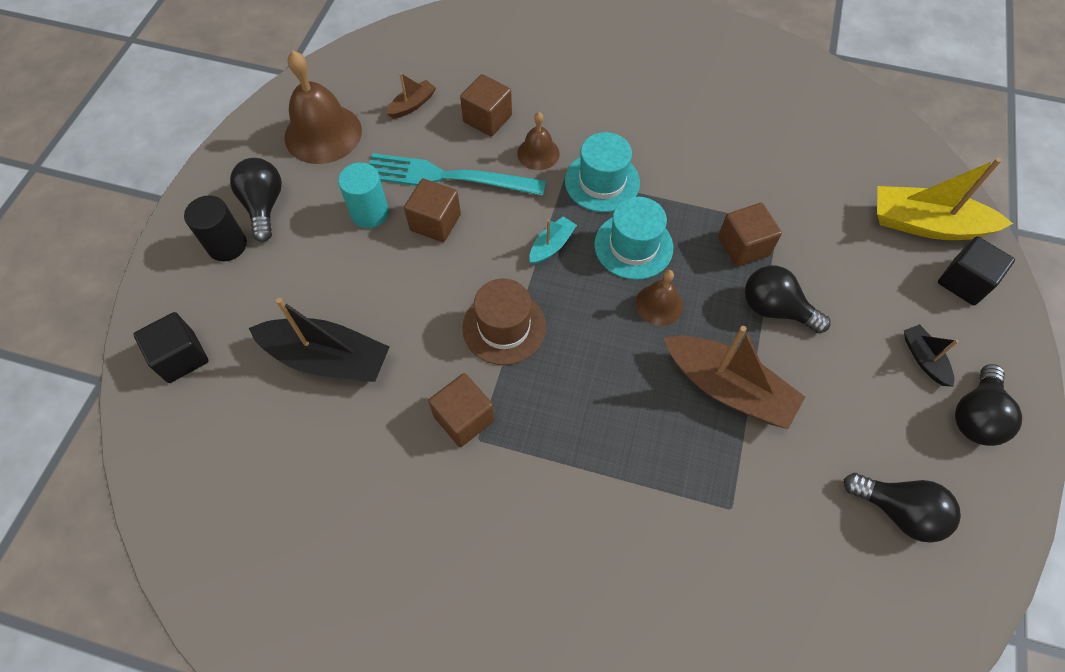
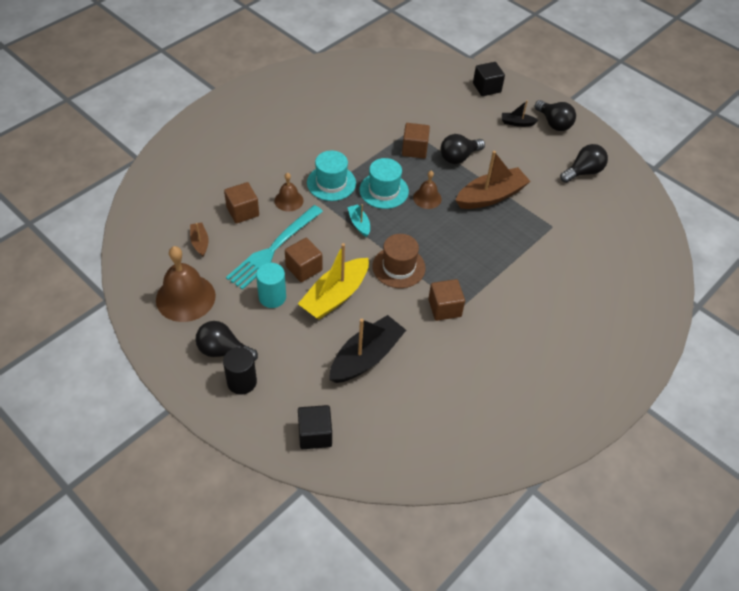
camera: 65 degrees left, 10 degrees down
(926, 224) = (448, 81): yellow boat -> yellow boat (335, 296)

